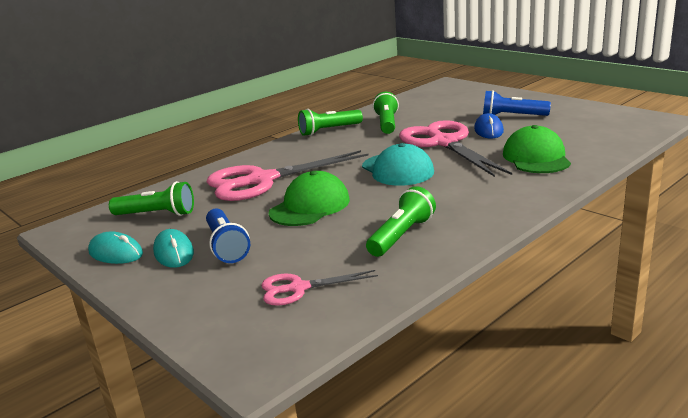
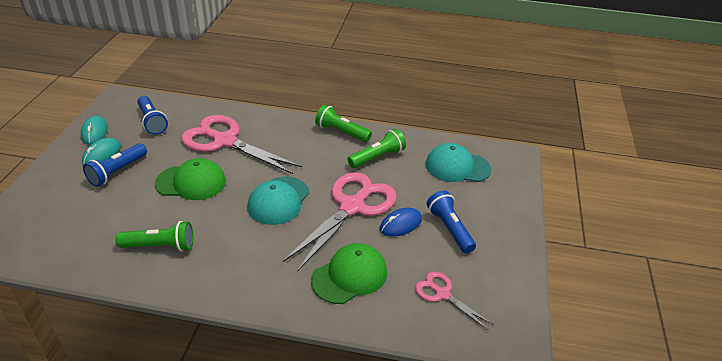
camera: 50 degrees right, 15 degrees up
(157, 214) = (152, 122): green flashlight -> blue flashlight
(298, 288) = (70, 227): pink scissors -> pink scissors (442, 294)
(438, 101) = (457, 167): none -> turquoise cap

